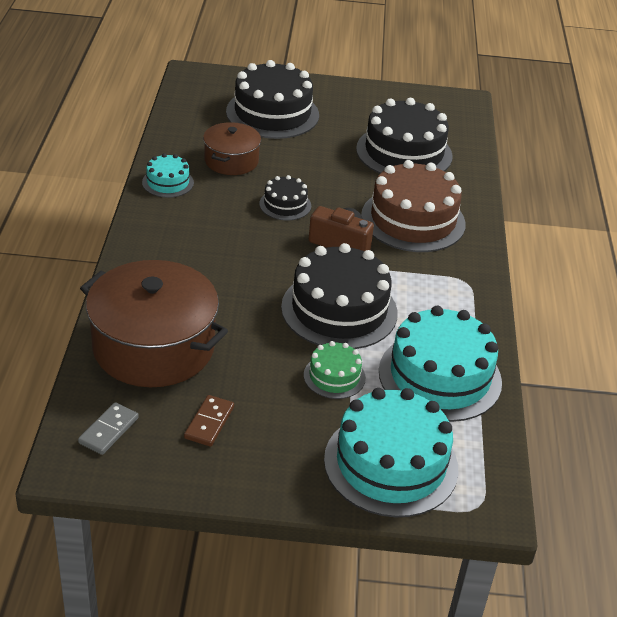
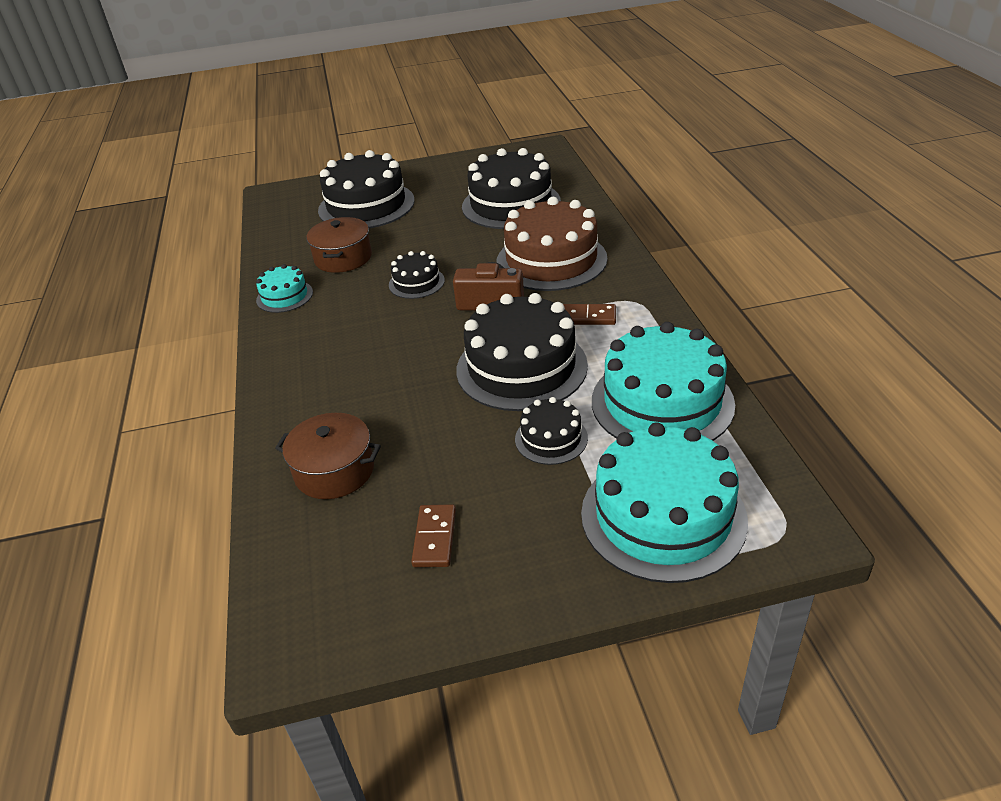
camera: 10 degrees left, 0 degrees up
(108, 430) = (317, 588): grey domino -> none
(153, 347) = (334, 471): brown pot -> brown pot, size x0.55
(334, 376) = (551, 438): green cake -> black cake
(417, 283) = (587, 317): none -> brown domino

